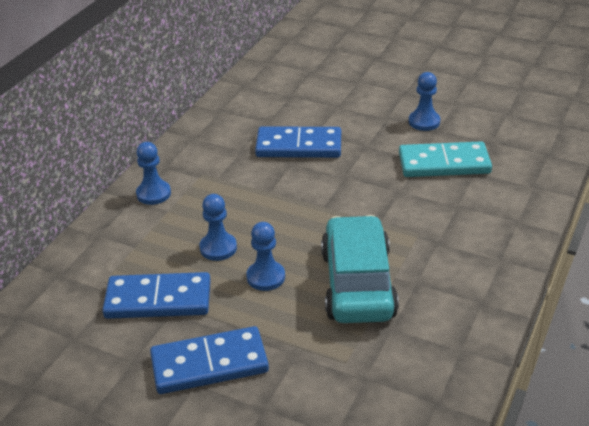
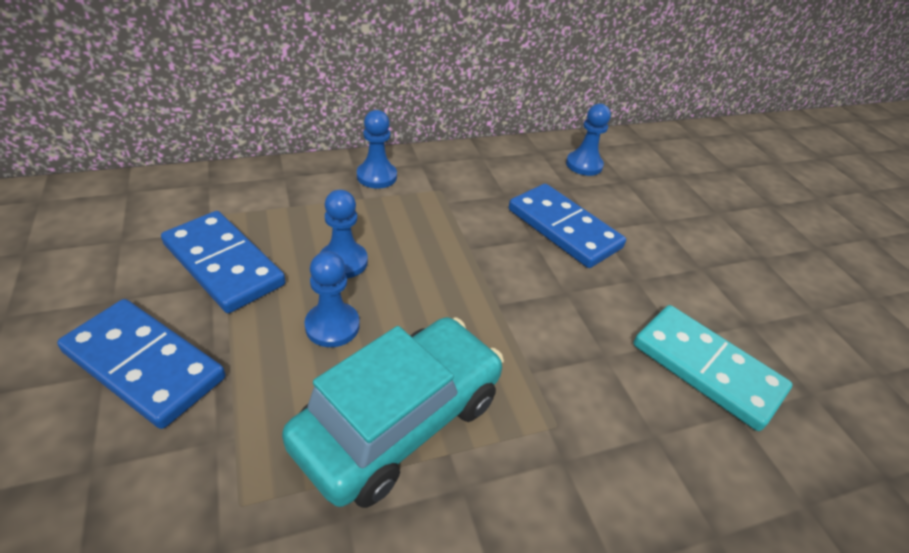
camera: 40 degrees right, 5 degrees up
(424, 122) = (743, 303): blue pawn -> blue pawn (584, 165)

